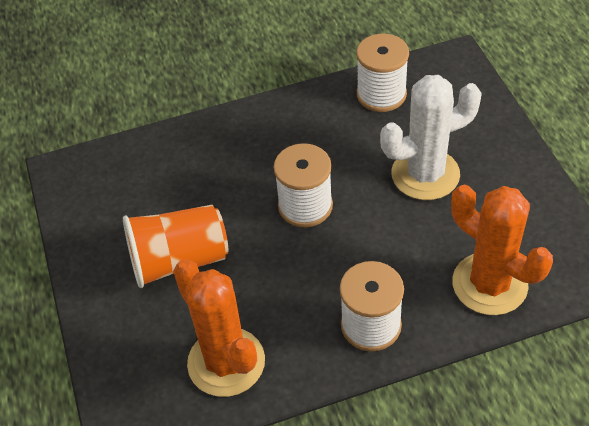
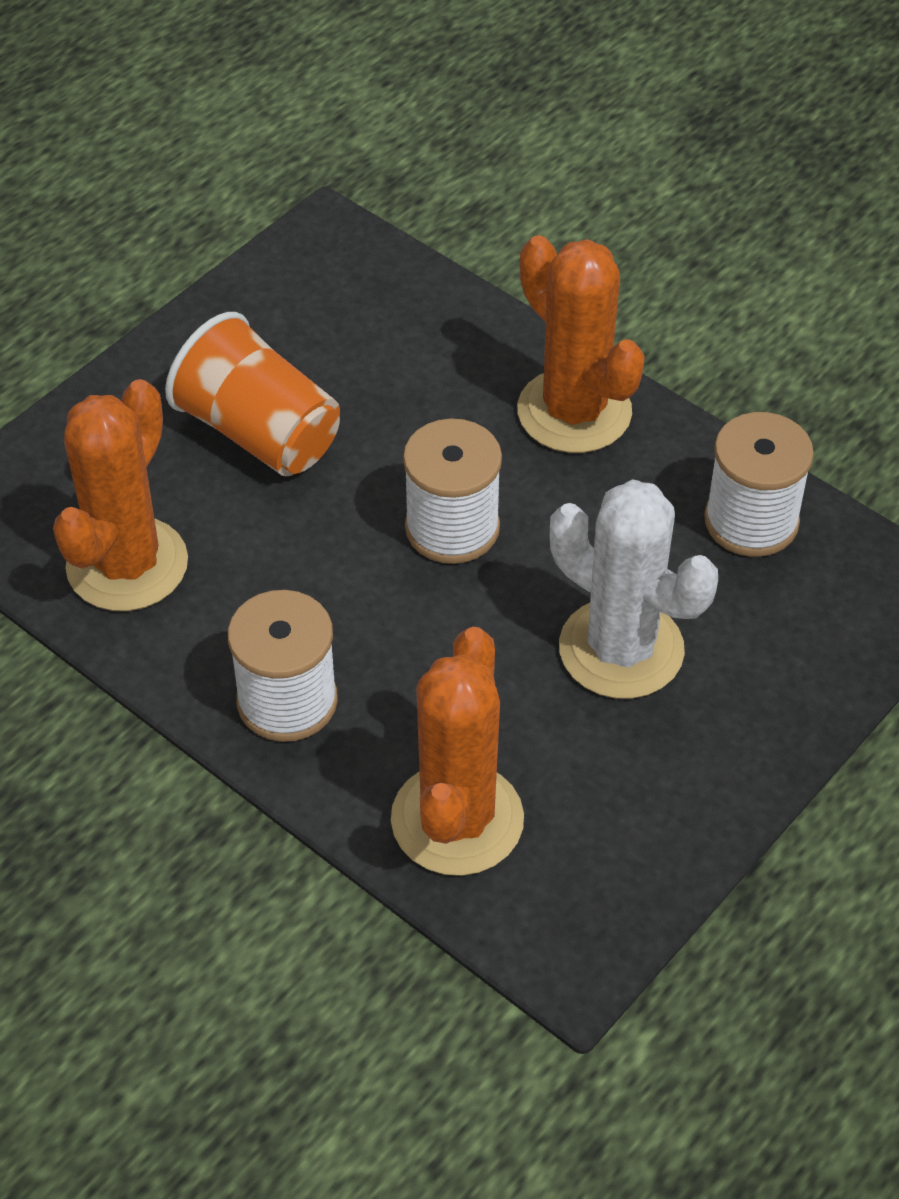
camera: 55 degrees right, 0 degrees up
(267, 126) = (574, 412): none -> orange cactus

